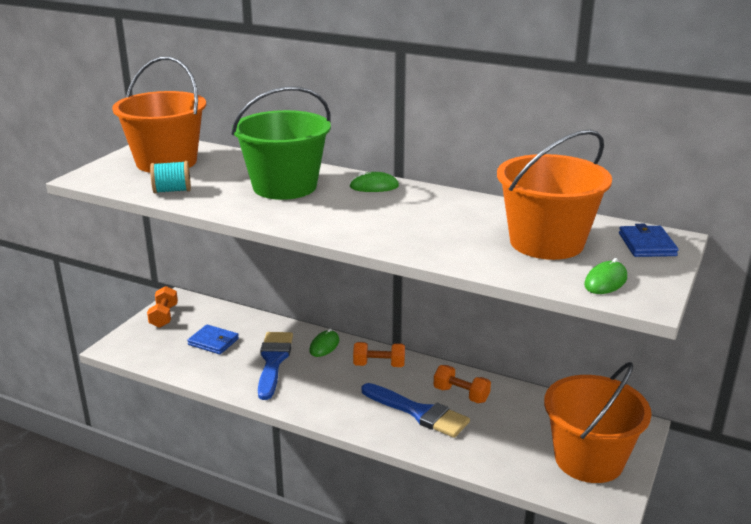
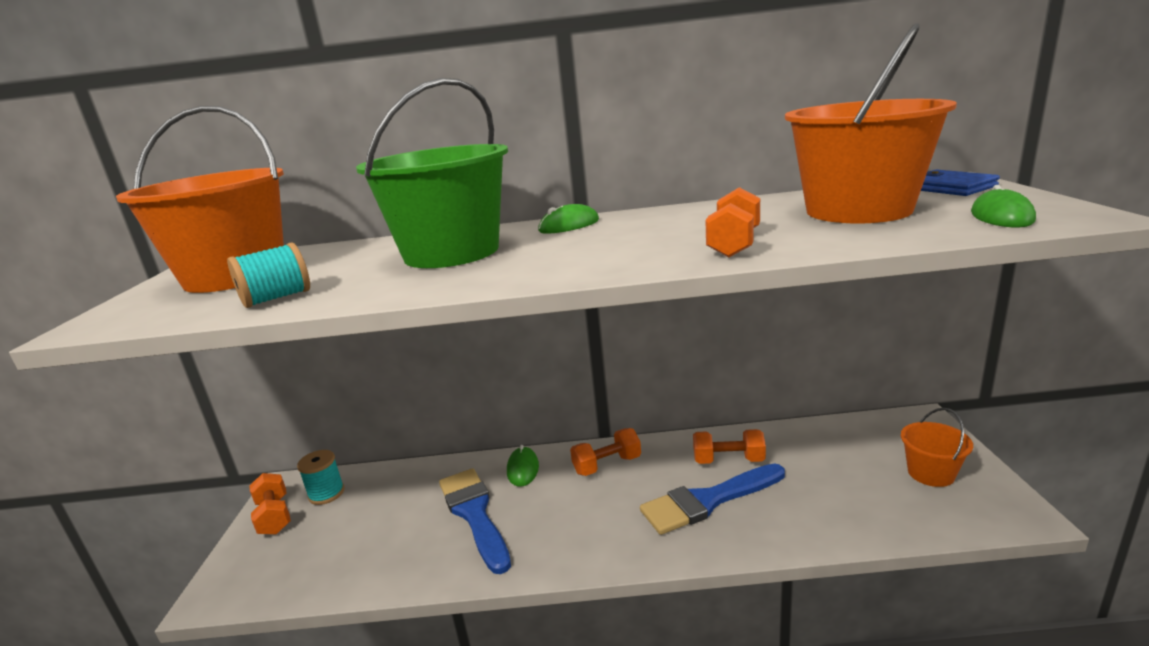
camera: 25 degrees left, 5 degrees down
(199, 314) = (326, 493): none -> turquoise spool
(213, 342) = (371, 522): blue wallet -> none
(419, 412) = (708, 501): blue brush -> blue brush turned 150 degrees clockwise
(428, 241) = (734, 244): none -> orange dumbbell
(588, 459) = (930, 473): orange bucket -> orange bucket, size x0.49

